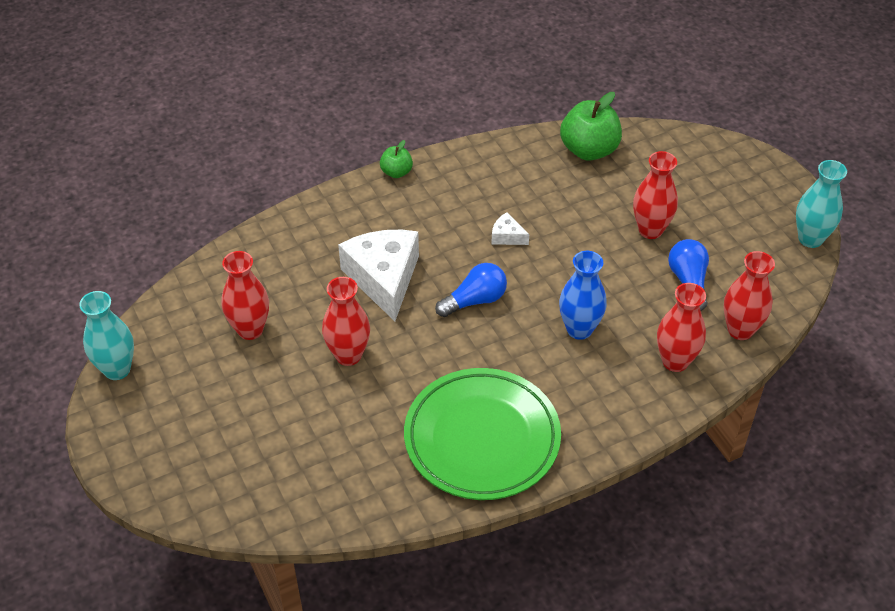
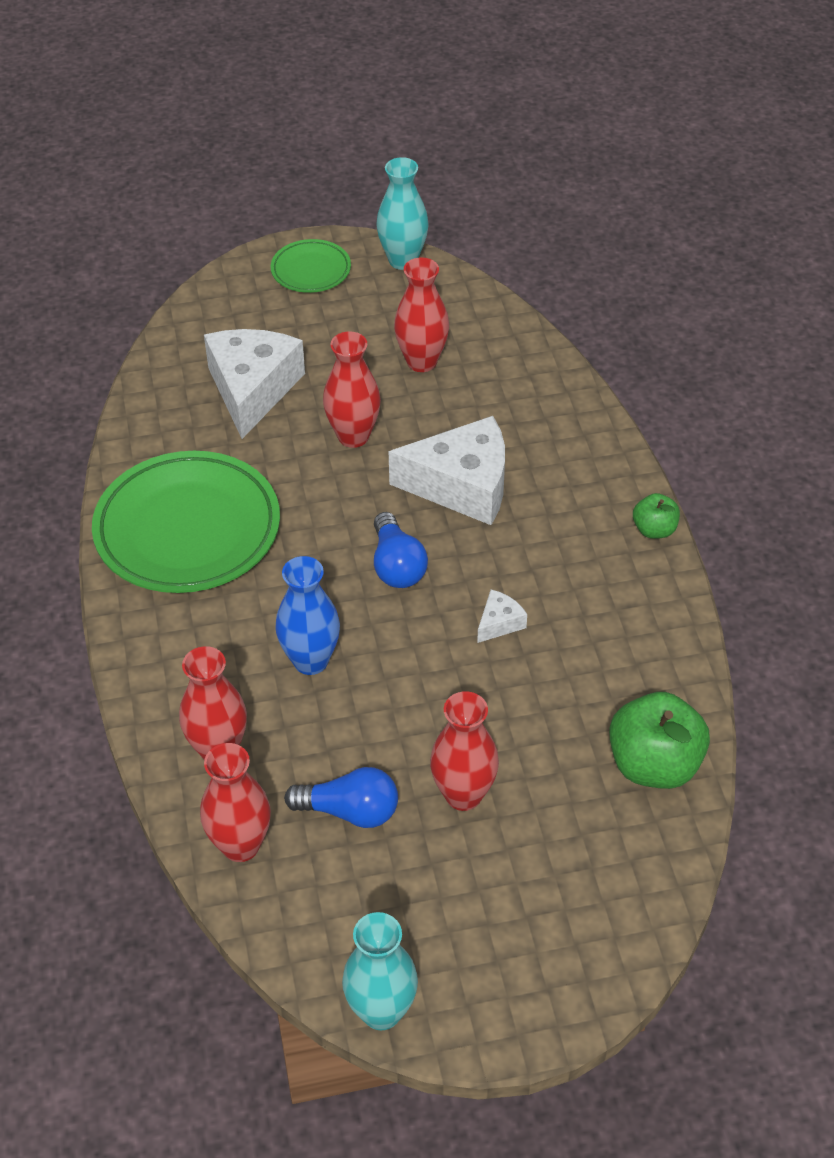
camera: 105 degrees right, 0 degrees up
(139, 435) = (311, 270): none -> green plate
(309, 438) = (252, 389): none -> white cheese

